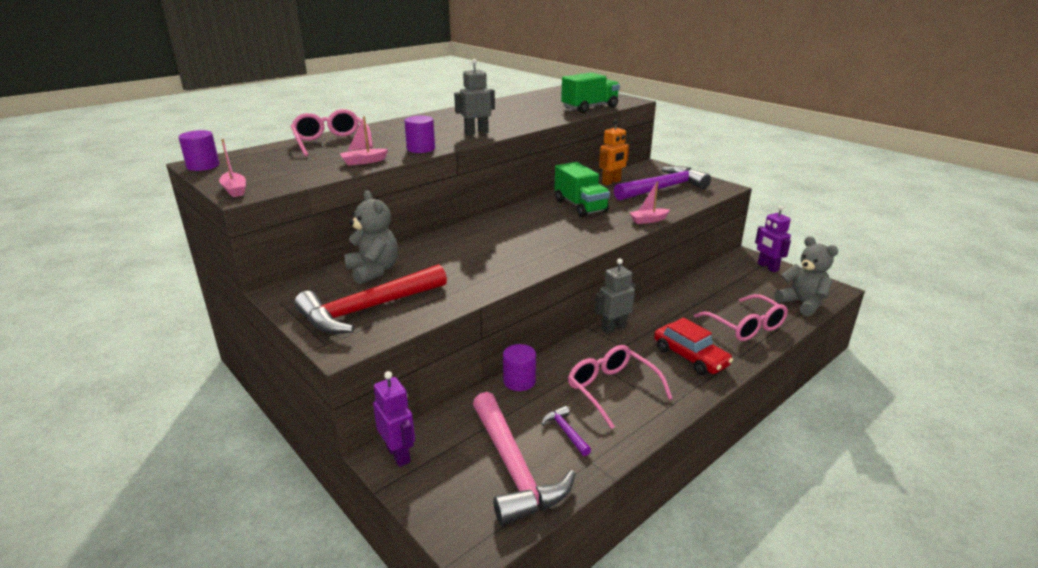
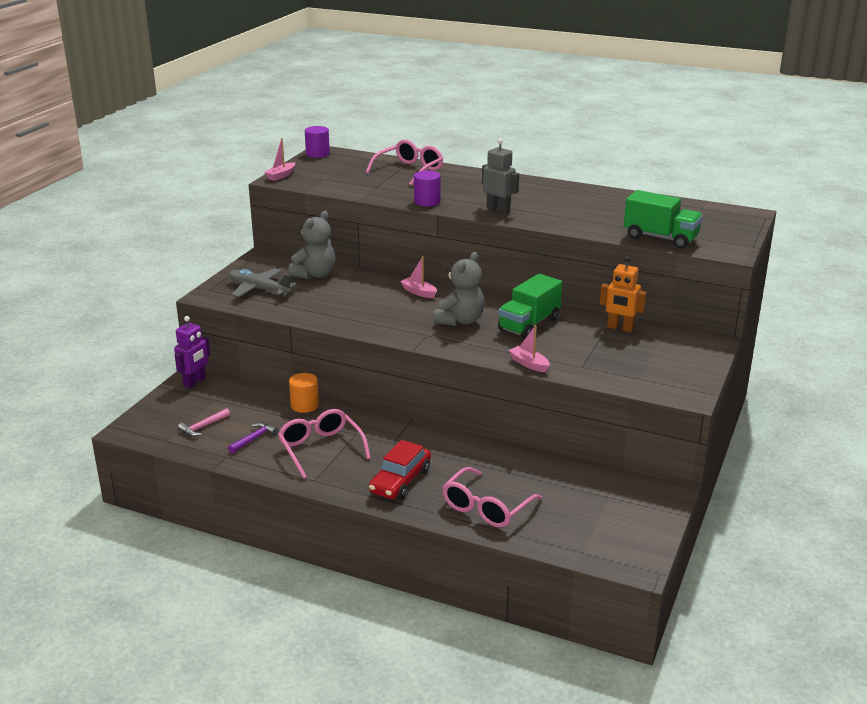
camera: 65 degrees right, 0 degrees up
(363, 162) = (374, 192): pink boat -> pink boat (419, 292)
(368, 309) = (259, 289): red hammer -> grey plane
(513, 468) = (203, 427): pink hammer -> pink hammer, size x0.43
(519, 381) = (305, 405): purple cylinder -> orange cylinder
(611, 390) = (320, 448): pink glasses -> pink glasses turned 60 degrees counterclockwise
(613, 328) = (420, 432): grey robot -> none
(663, 188) = (635, 359): purple hammer -> none
(767, 267) = (651, 512): purple robot -> none
(802, 303) = (574, 543): grey teddy bear -> grey teddy bear (460, 321)

